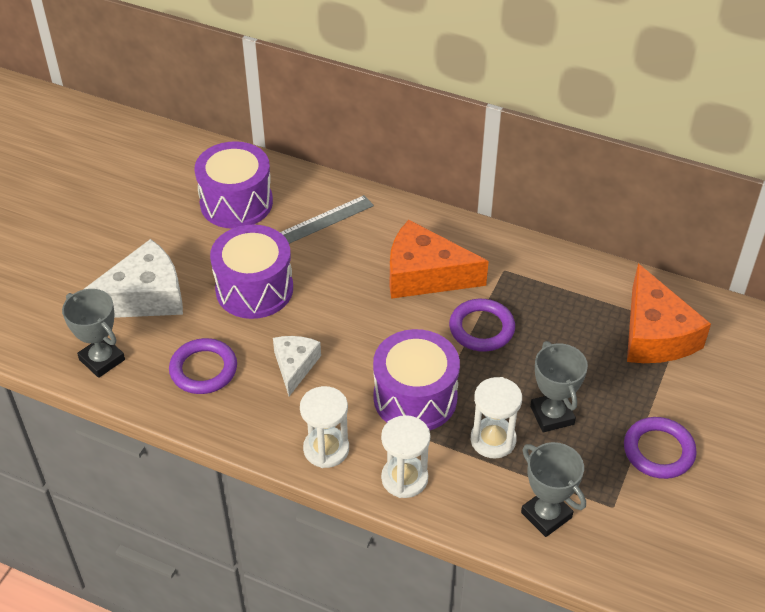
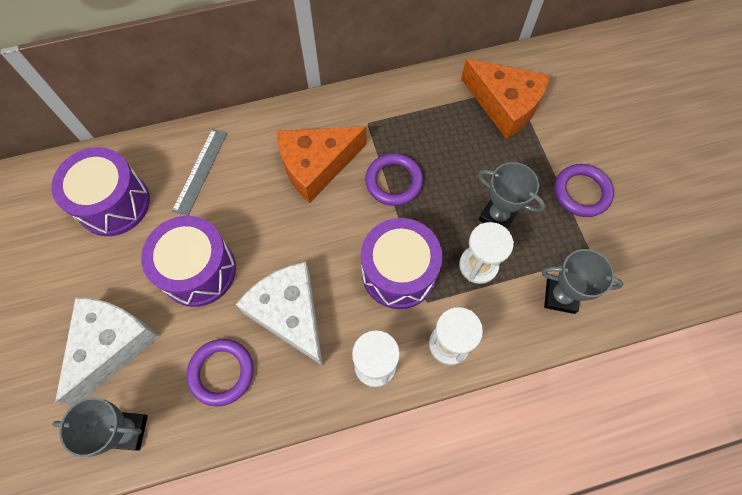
camera: 40 degrees left, 20 degrees up
(295, 366) = (290, 314): white cheese -> white cheese, size x1.71

